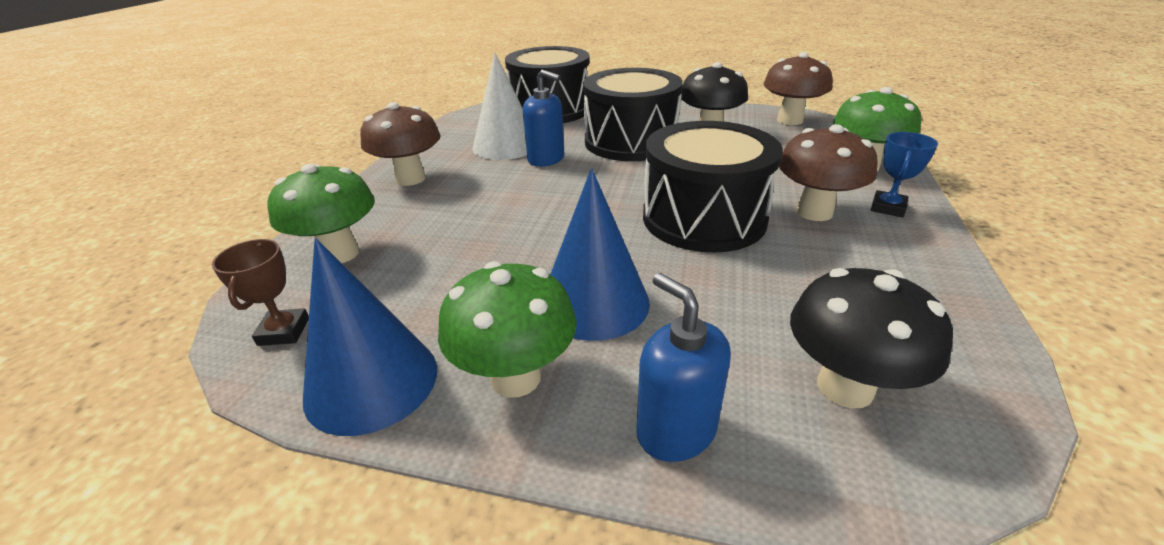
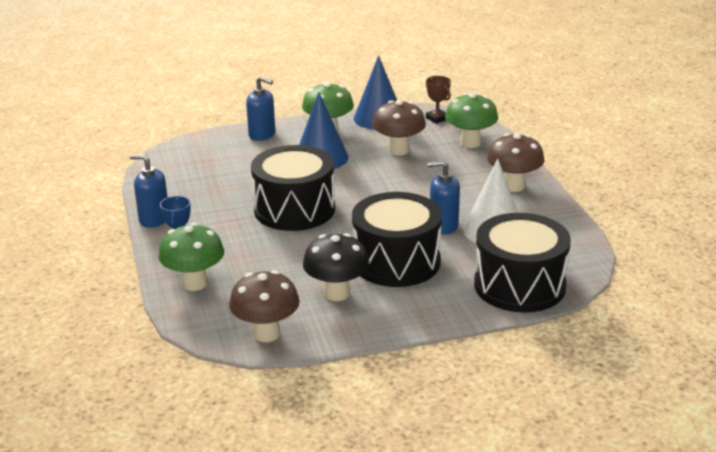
camera: 150 degrees right, 5 degrees down
(814, 212) = (227, 231): brown mushroom -> brown mushroom (398, 150)
(845, 387) = (206, 158): black mushroom -> none
(943, 259) = (154, 219): none -> blue soap dispenser

